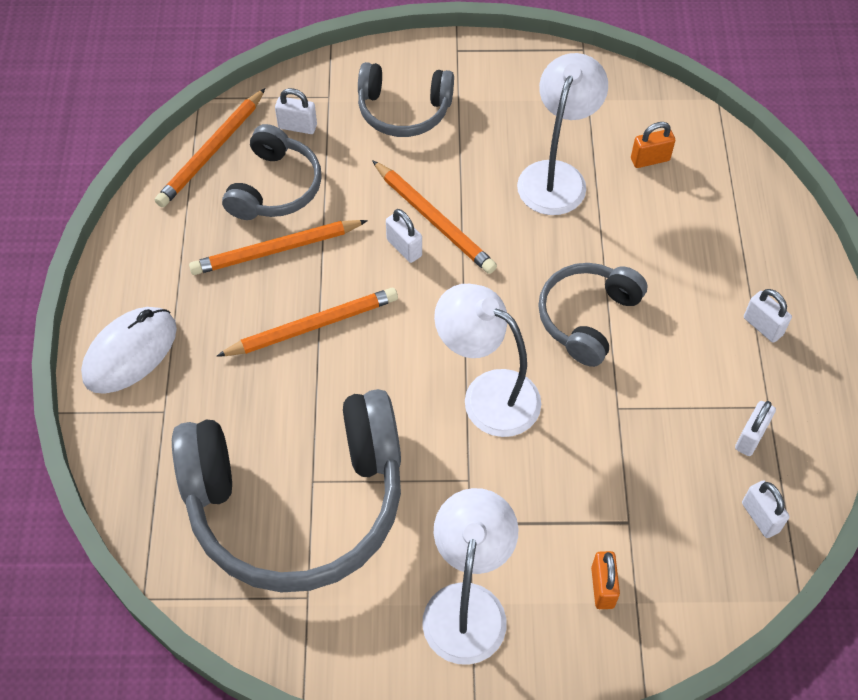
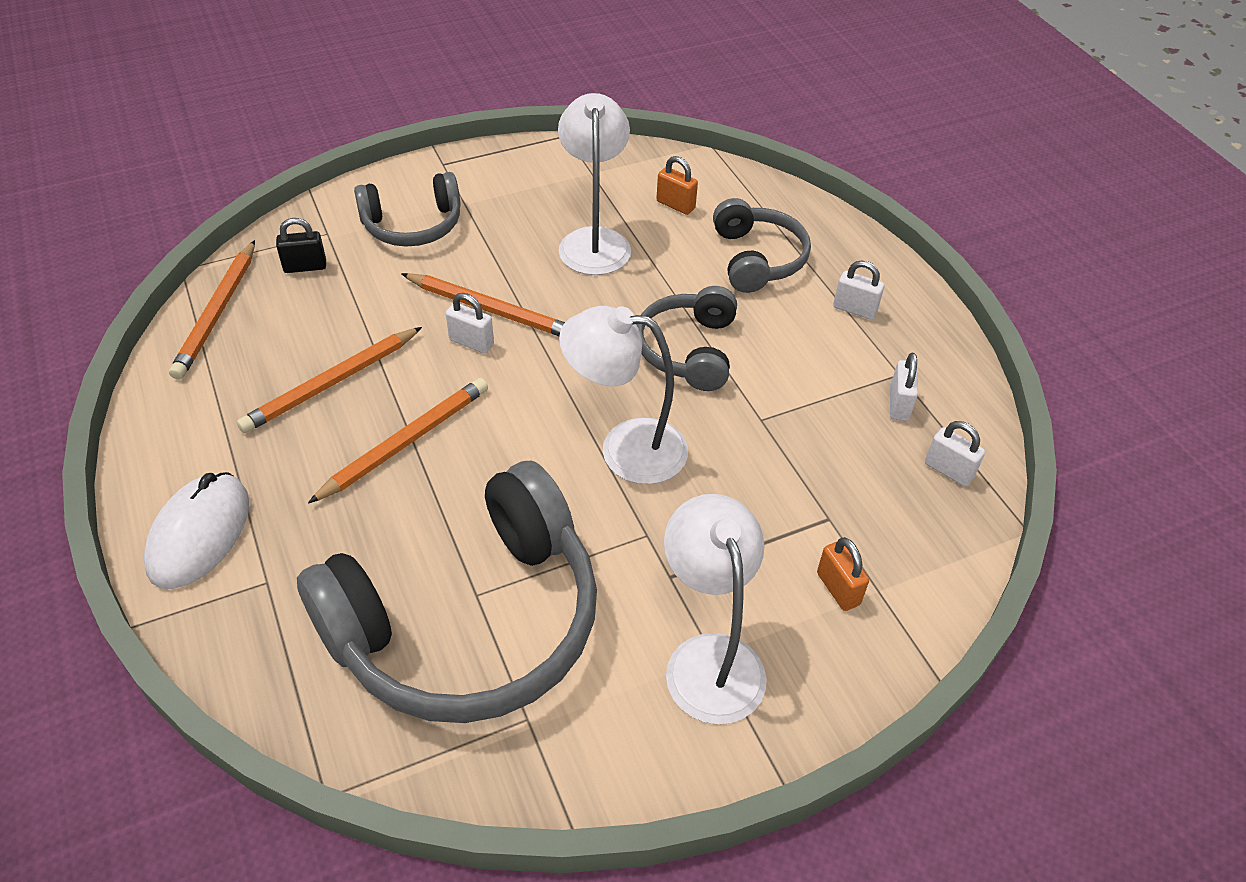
camera: 25 degrees left, 10 degrees down
(275, 187) = (305, 326): grey headphones -> grey headphones (757, 259)
(297, 126) = (305, 267): white padlock -> black padlock
(650, 159) = (675, 205): orange padlock -> orange padlock turned 75 degrees clockwise

